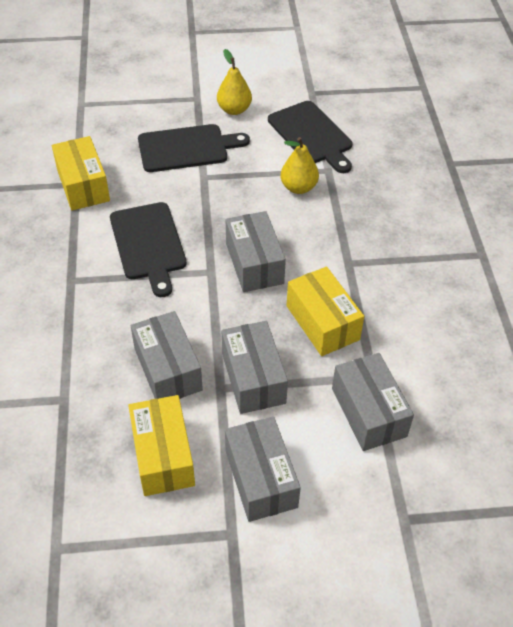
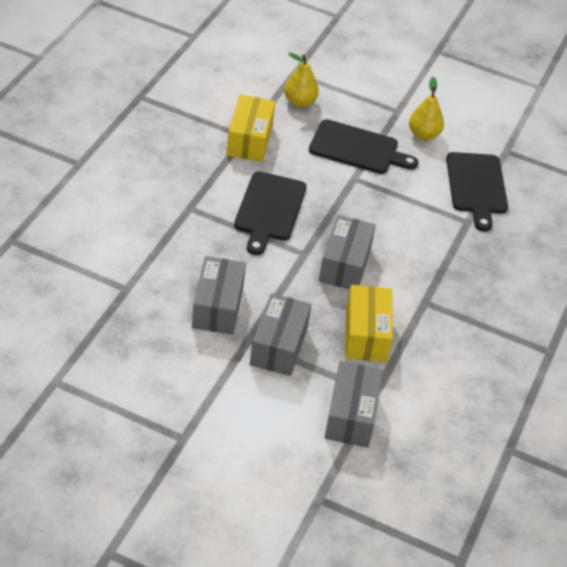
camera: 25 degrees right, 5 degrees down
(163, 455) = (171, 363): yellow box -> none
(261, 478) = (231, 415): grey box -> none
(298, 187) = (430, 224): yellow pear -> yellow pear (299, 102)

